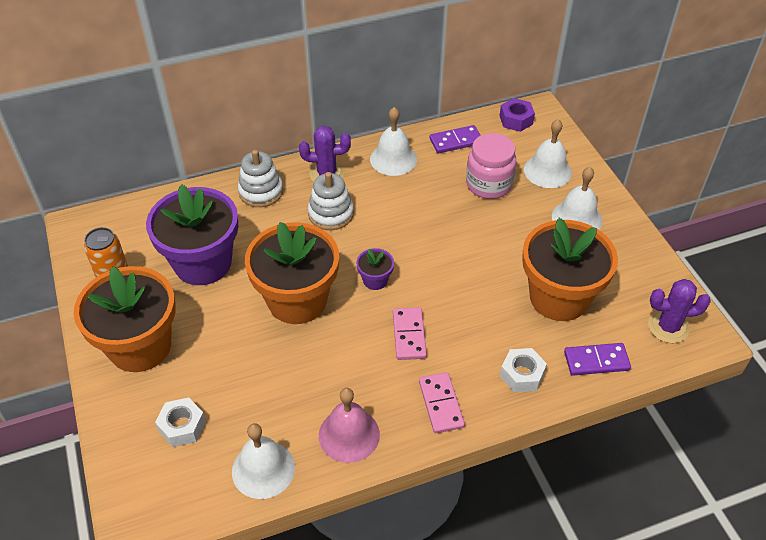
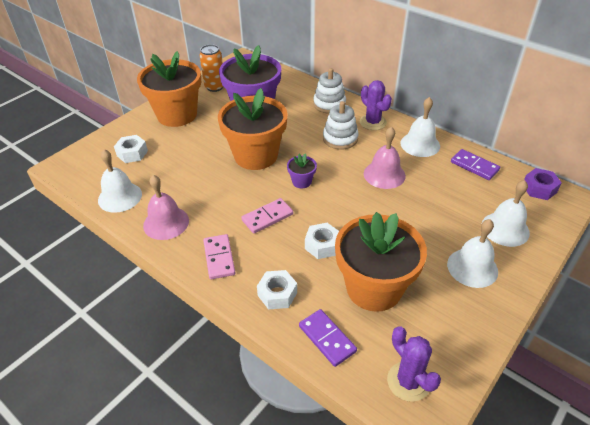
camera: 60 degrees right, 5 degrees down
(416, 210) = (384, 174): none -> pink bell
(441, 404) = (219, 258): pink domino -> pink domino turned 60 degrees counterclockwise
(481, 309) = (322, 245): none -> white nut
(488, 184) = (450, 201): pink jar -> none

